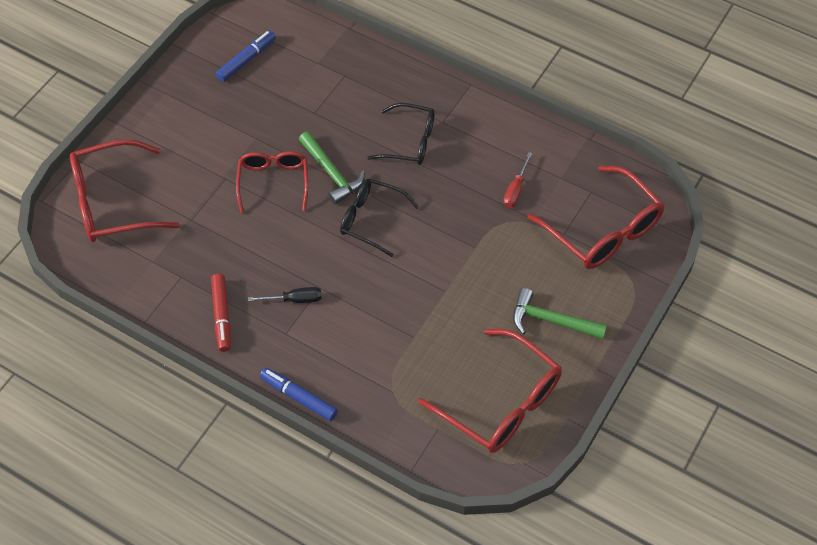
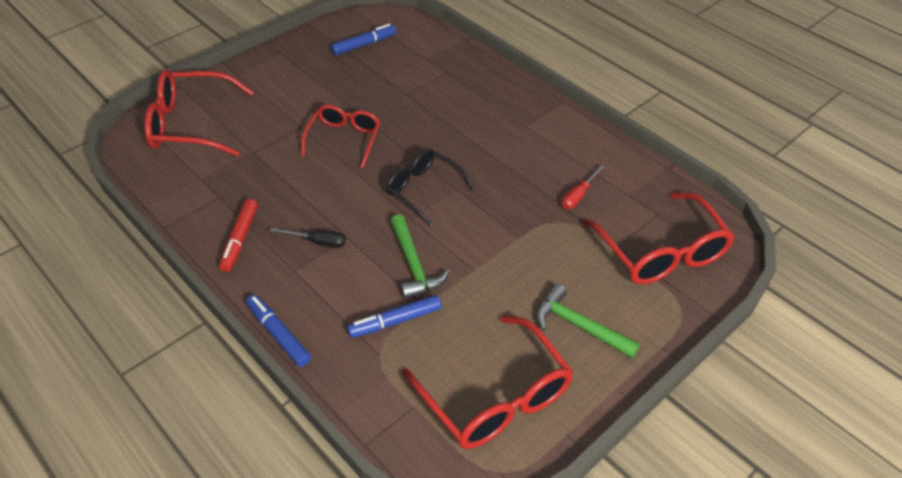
camera: 15 degrees right, 10 degrees down
(332, 173) = (402, 144): green hammer -> green hammer (414, 265)
(394, 358) = (395, 321): none -> blue marker
(410, 142) = (487, 134): black glasses -> none

